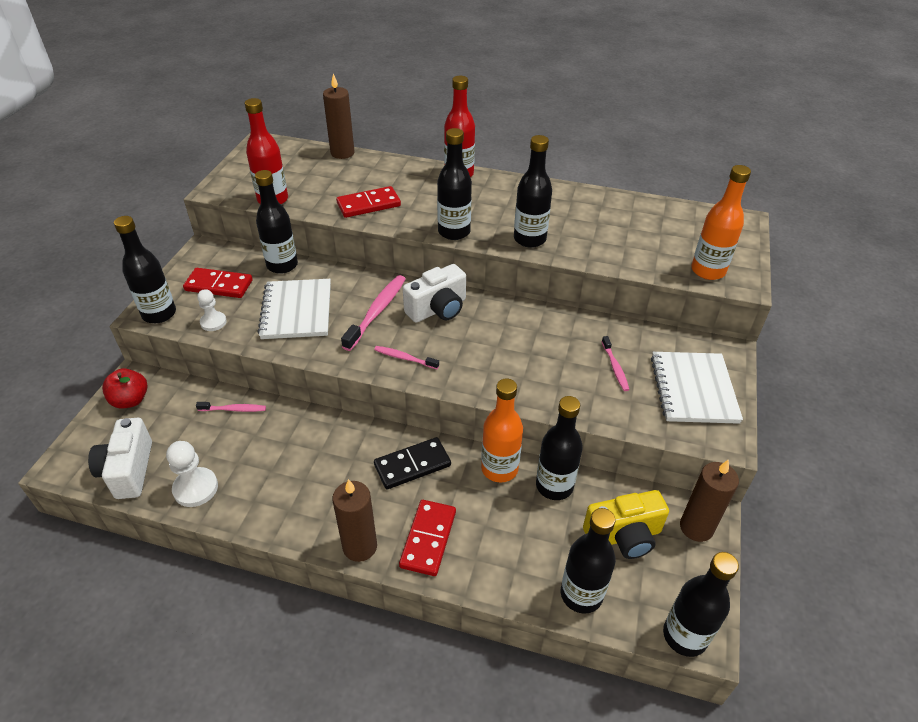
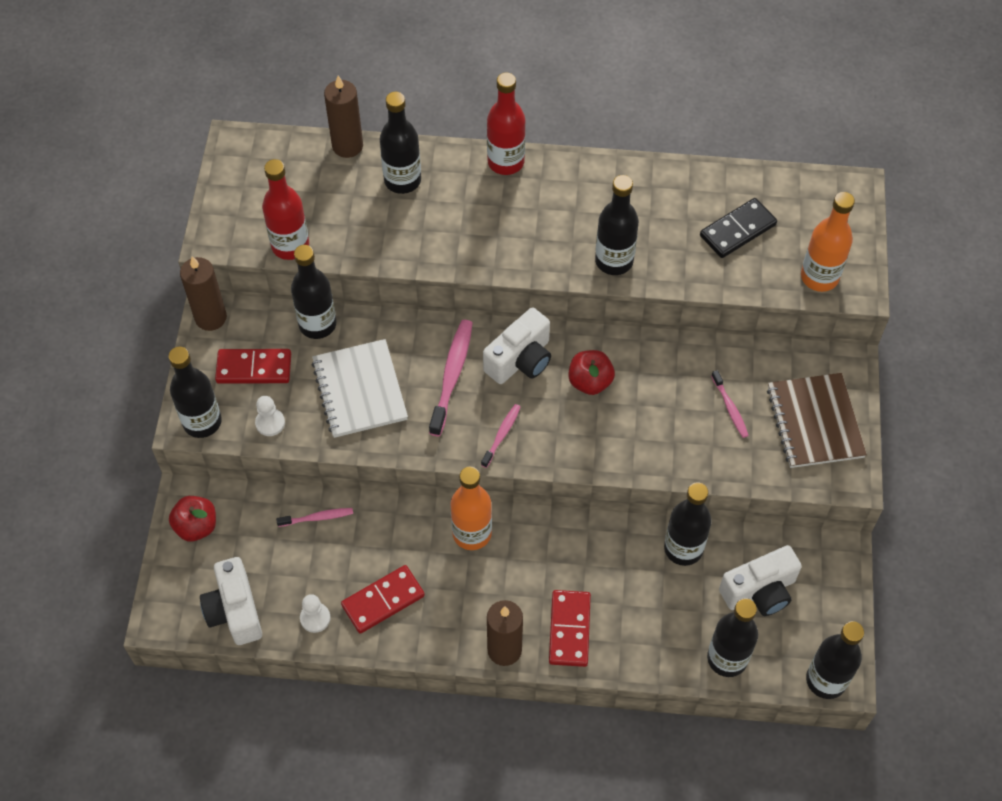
camera: 10 degrees left, 15 degrees up
(195, 488) = (315, 618): white pawn -> white pawn, size x0.66
(368, 205) = (410, 235): red domino -> red domino (383, 601)
(405, 358) = (501, 435): pink toothbrush -> pink toothbrush turned 105 degrees clockwise
(412, 465) = (532, 551): black domino -> black domino (737, 230)
(454, 232) = (524, 264): black bottle -> black bottle (402, 180)
(493, 332) = (590, 382): none -> red apple
(499, 469) = (623, 539): orange bottle -> orange bottle (472, 533)
(623, 536) = (759, 591): yellow camera -> white camera
(693, 389) = (814, 422): white notebook -> brown notebook
(696, 527) = (829, 569): brown candle -> brown candle (210, 317)

